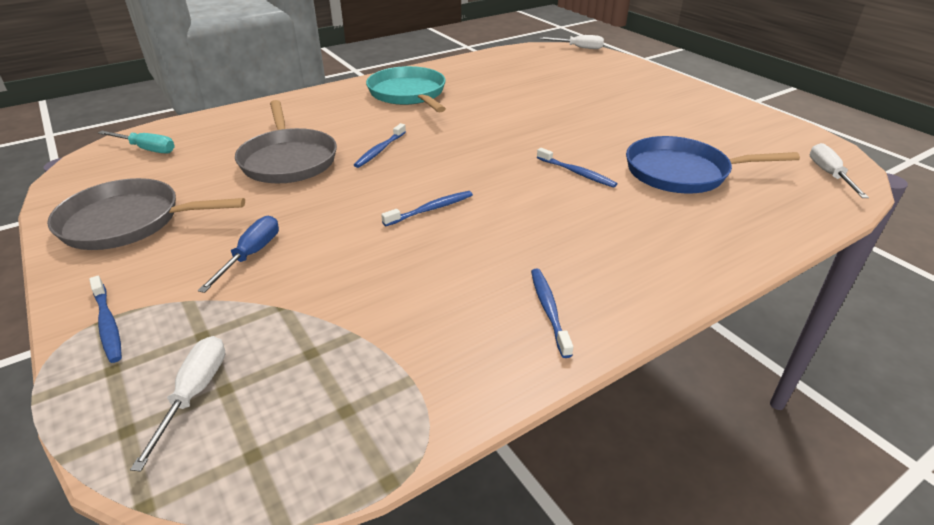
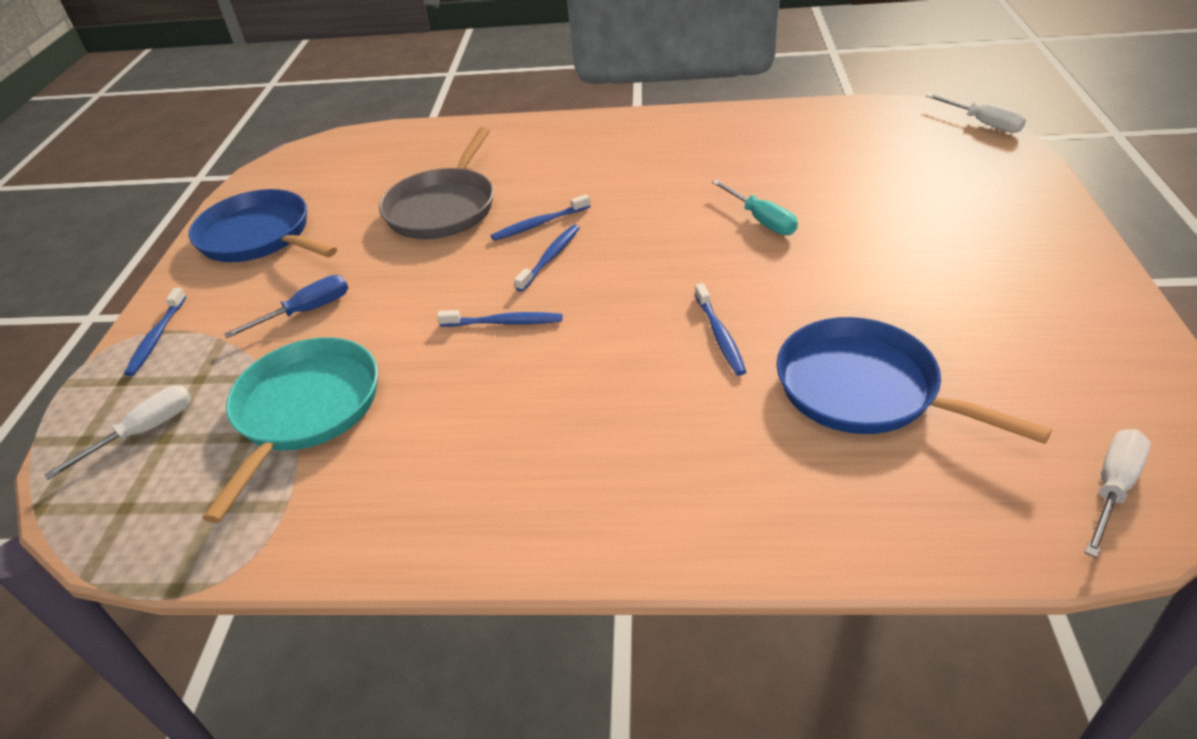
camera: 40 degrees right, 5 degrees up
(128, 222) = (259, 236): grey pan -> blue pan
(147, 149) = (346, 155): turquoise screwdriver -> turquoise screwdriver (761, 220)
(408, 94) = (656, 149): turquoise pan -> turquoise pan (305, 410)
(549, 310) = (474, 500): blue toothbrush -> blue toothbrush (550, 257)

